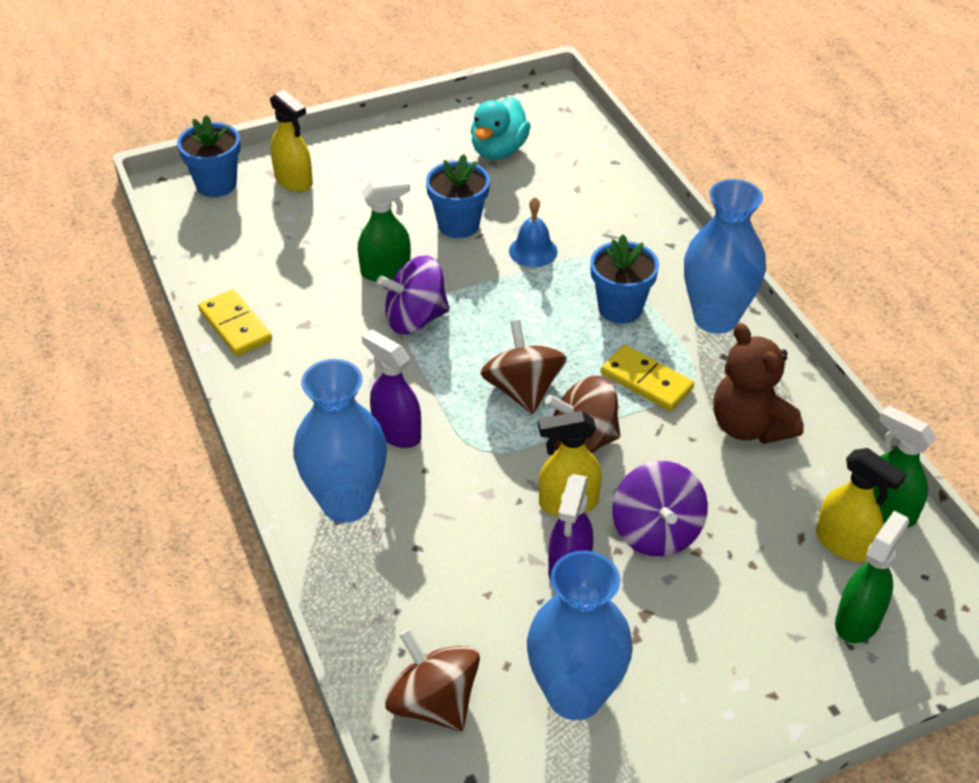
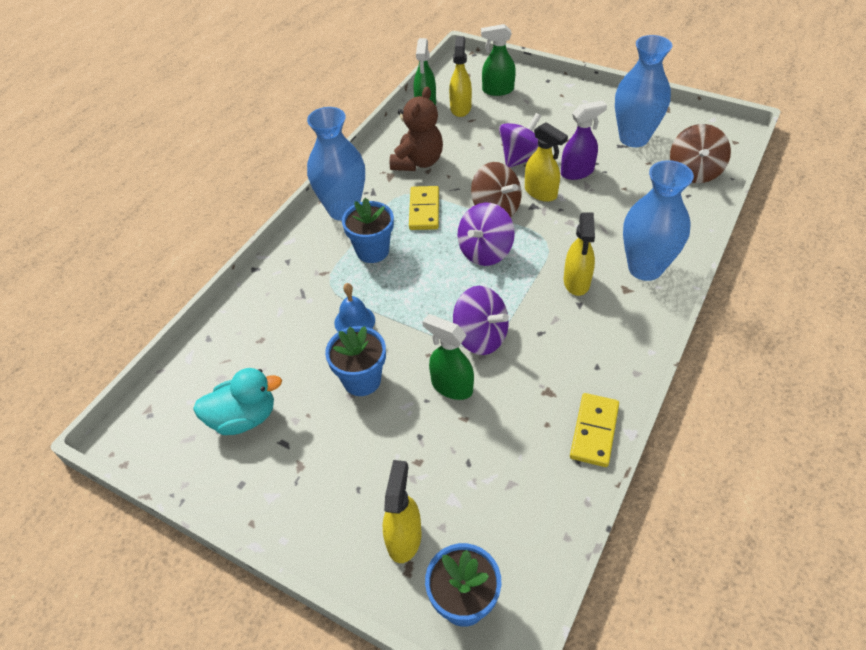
camera: 125 degrees left, 5 degrees up
(396, 432) = (576, 282): purple spray bottle -> yellow spray bottle
(523, 390) = (485, 251): brown spinning top -> purple spinning top

